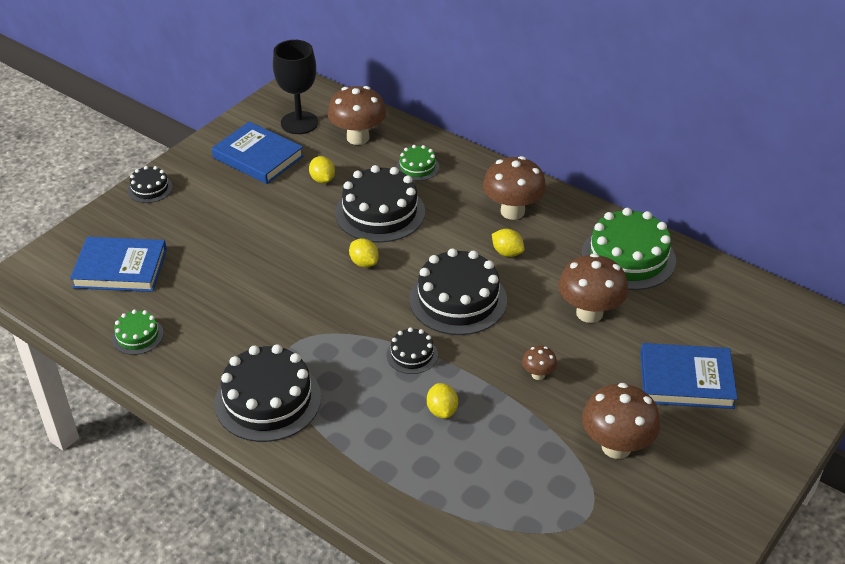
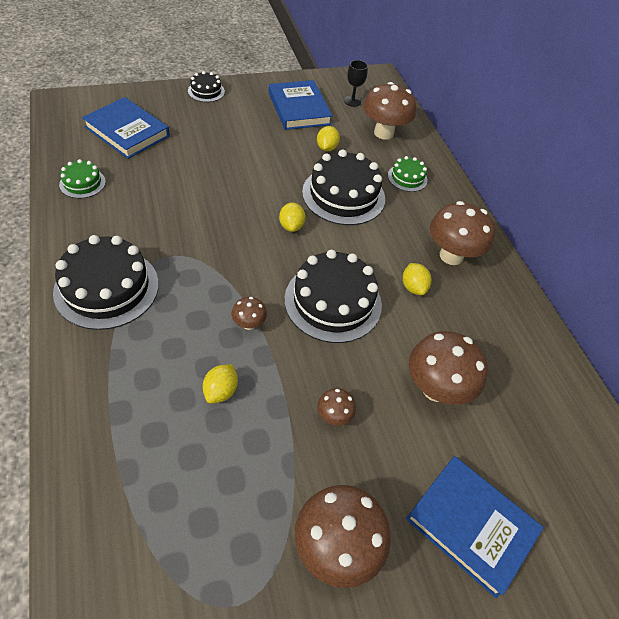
camera: 30 degrees right, 10 degrees up
(299, 123) = (352, 101): black goblet -> black goblet, size x0.53
(412, 354) = (249, 324): black cake -> brown mushroom
(628, 257) = (520, 359): green cake -> none

